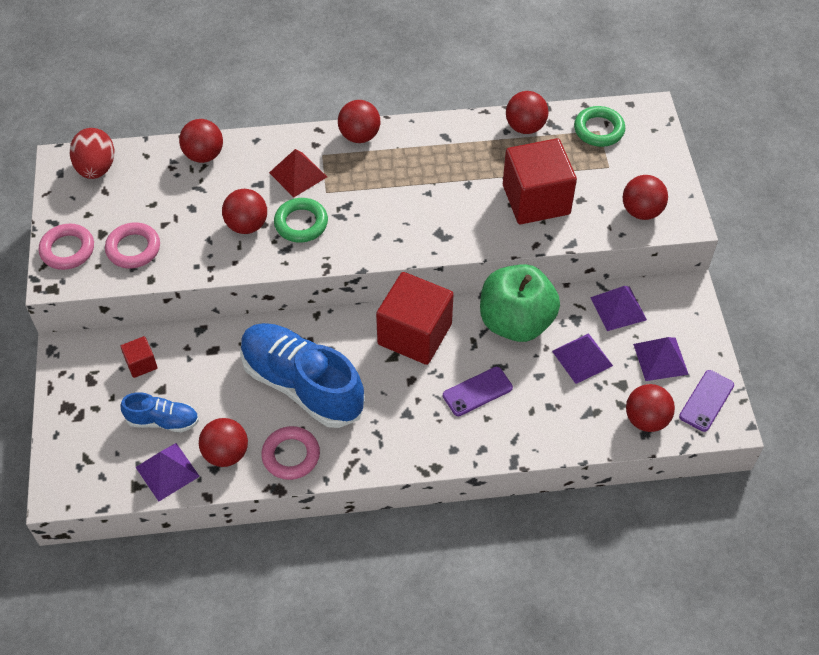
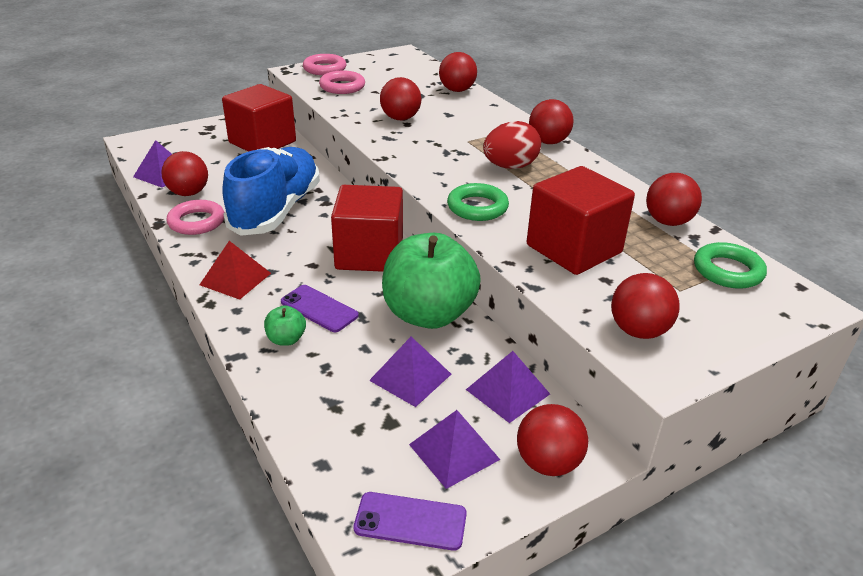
camera: 65 degrees right, 20 degrees down
(96, 168) = (407, 62): red egg -> red egg (510, 167)
(141, 364) = (262, 142): red cube -> red cube, size x2.24
(163, 421) = (211, 162): blue shoe -> none
(298, 174) = (475, 126): red pyramid -> red pyramid (235, 279)
(301, 223) = (422, 138): green ring -> green ring (477, 207)
(507, 423) = (286, 339): none -> green apple
(646, 419) = (345, 459): red ball -> red ball (548, 463)

